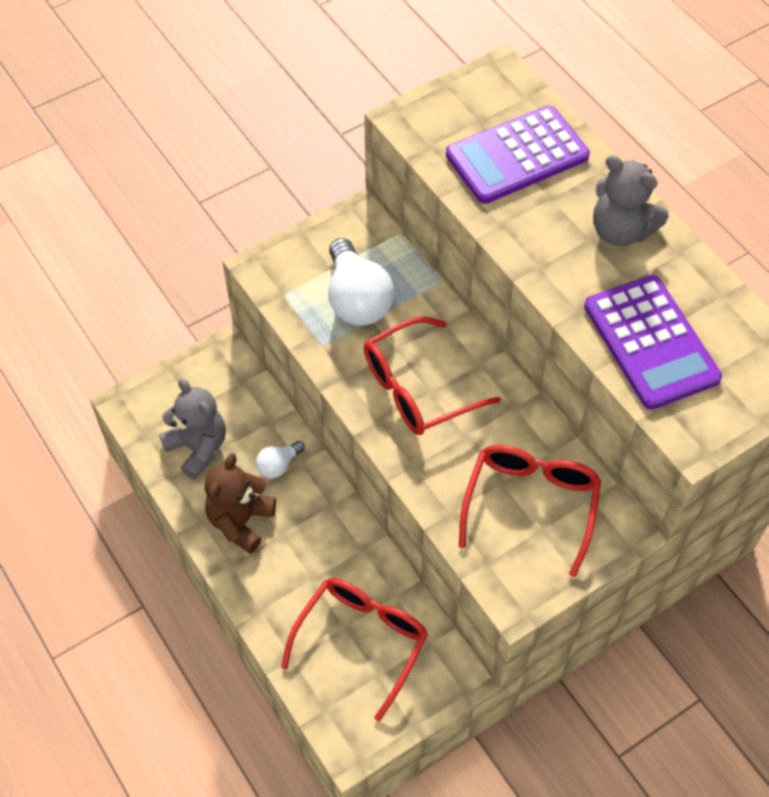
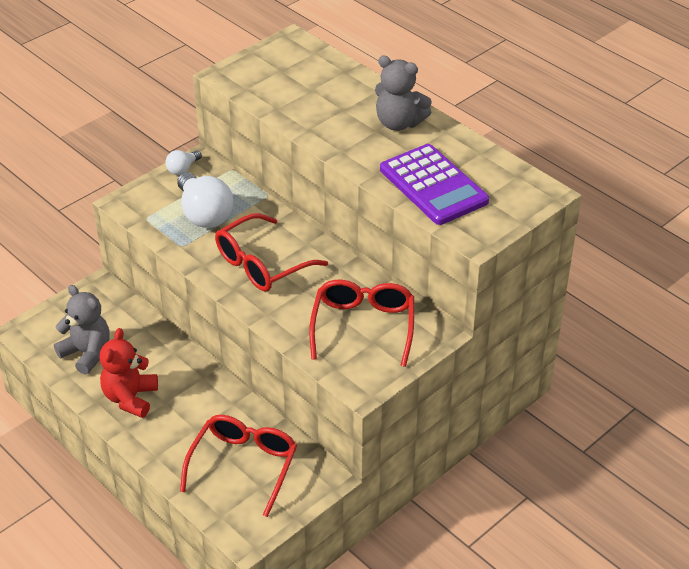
camera: 10 degrees left, 15 degrees down
(240, 521) = (130, 398): brown teddy bear -> red teddy bear
(278, 465) = (156, 356): white light bulb -> white light bulb (183, 169)
(517, 156) = (313, 87): purple calculator -> none

